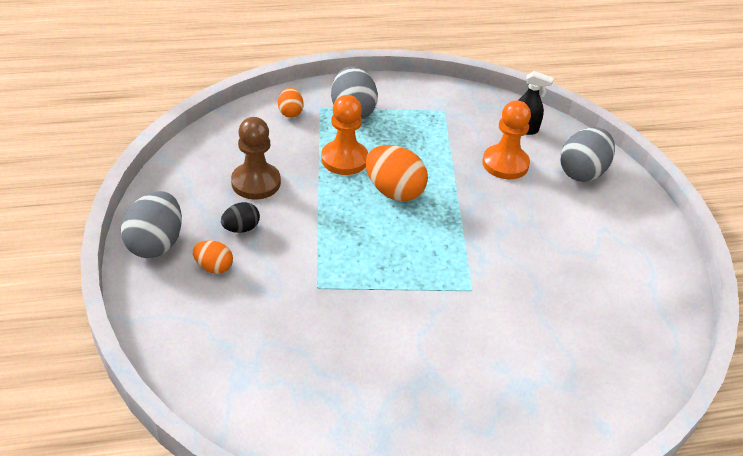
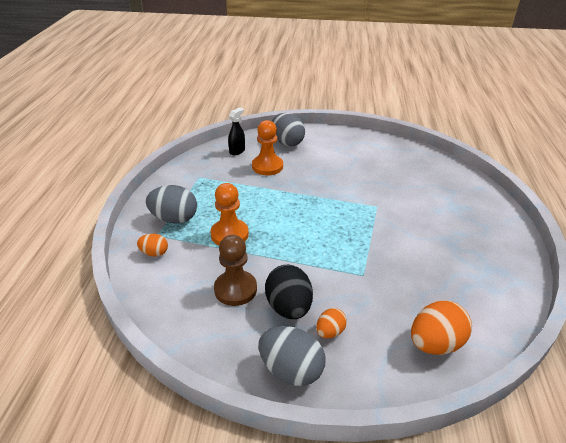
camera: 70 degrees left, 5 degrees down
(241, 228) = (289, 307): black egg -> black egg, size x1.80
(394, 191) = (275, 218): orange egg -> orange egg (435, 343)

